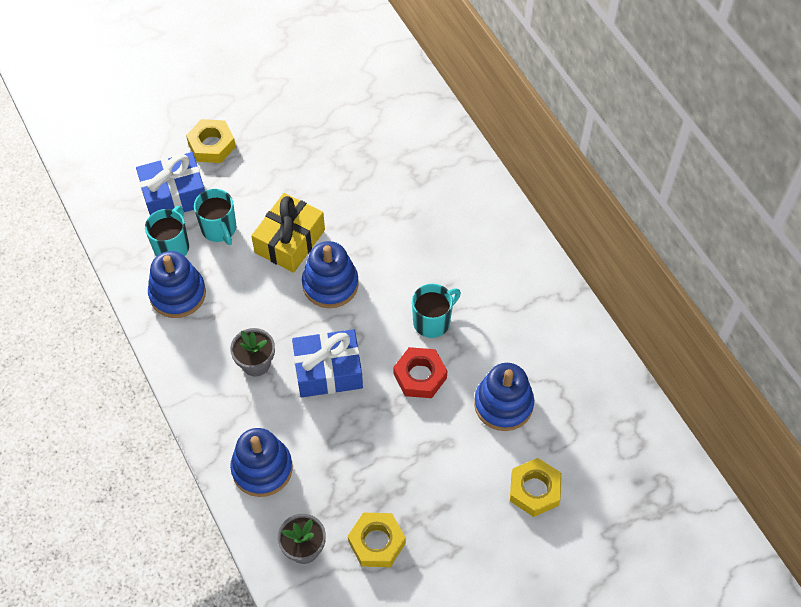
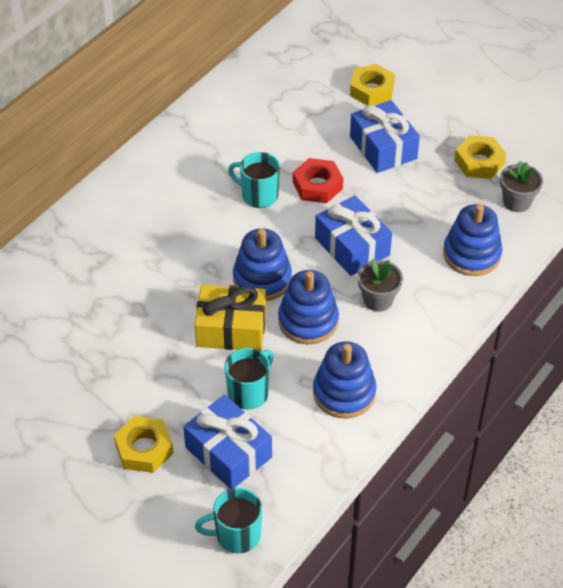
camera: 115 degrees left, 10 degrees down
(172, 246) = (293, 424): turquoise mug -> turquoise mug (236, 535)
(442, 459) = (383, 148): none -> blue gift
(503, 404) = (310, 128): blue stacking toy -> blue stacking toy (308, 321)

